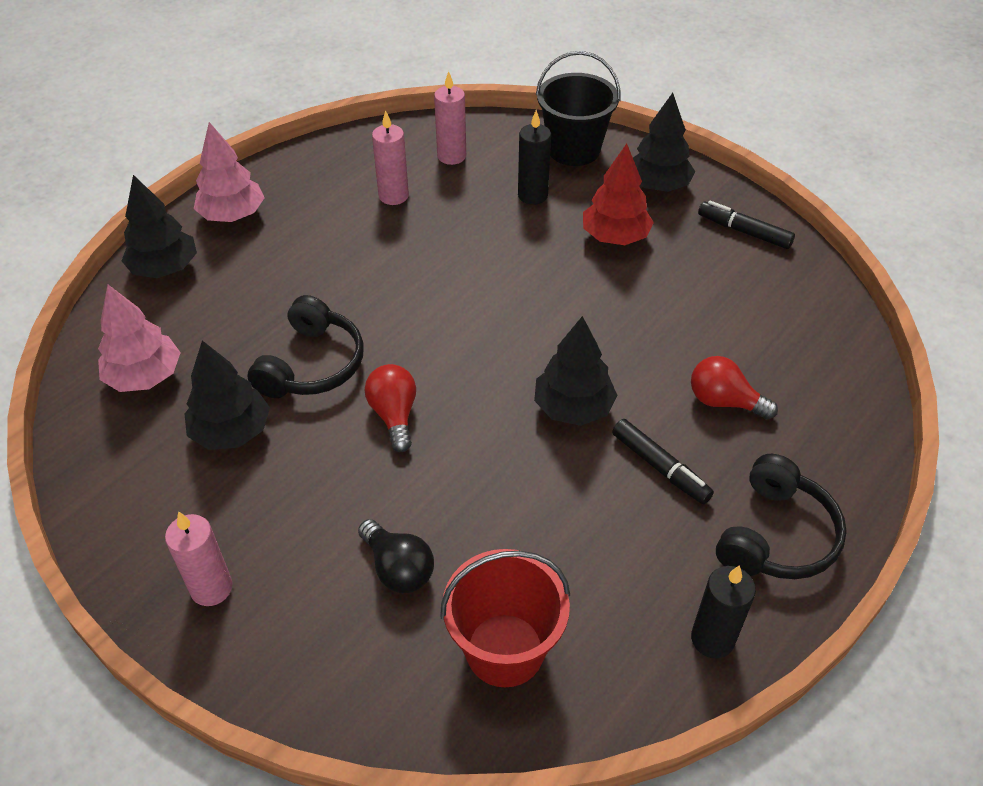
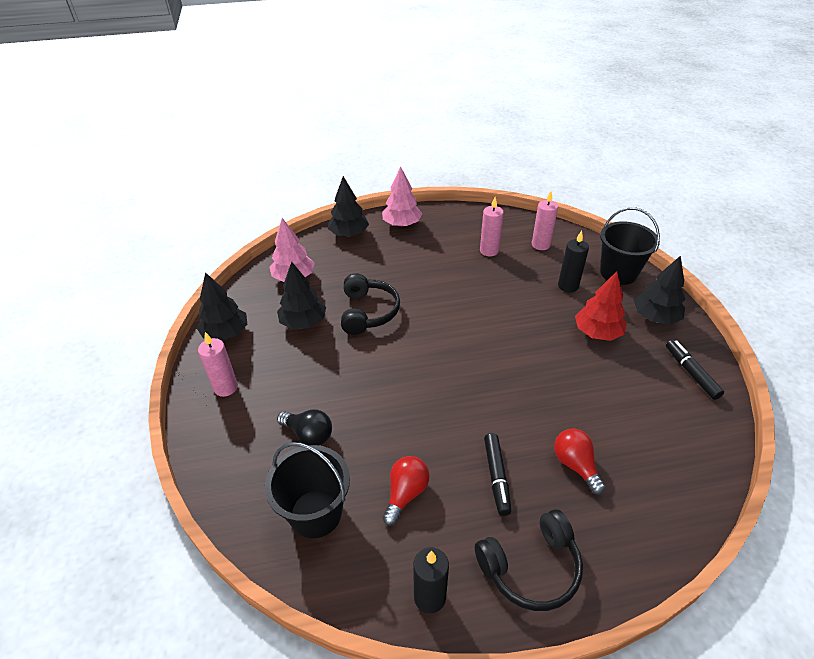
camera: 40 degrees right, 5 degrees down
(312, 365) = (368, 312): black headphones -> black headphones turned 60 degrees counterclockwise
(394, 415) = (382, 359): red light bulb -> red light bulb (406, 493)
(398, 568) = (309, 434): black light bulb -> black light bulb turned 60 degrees counterclockwise
(505, 650) = (316, 513): red bucket -> black bucket
(573, 408) = (478, 412): black tree -> black tree (226, 333)

